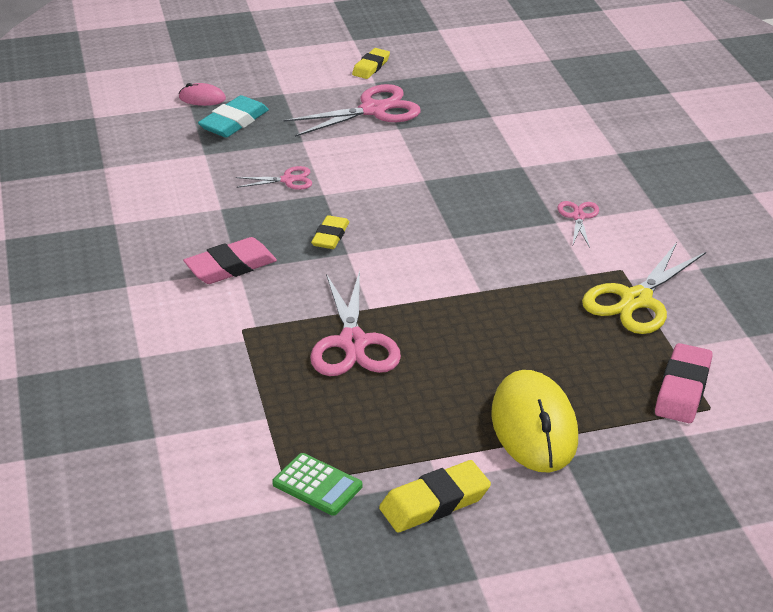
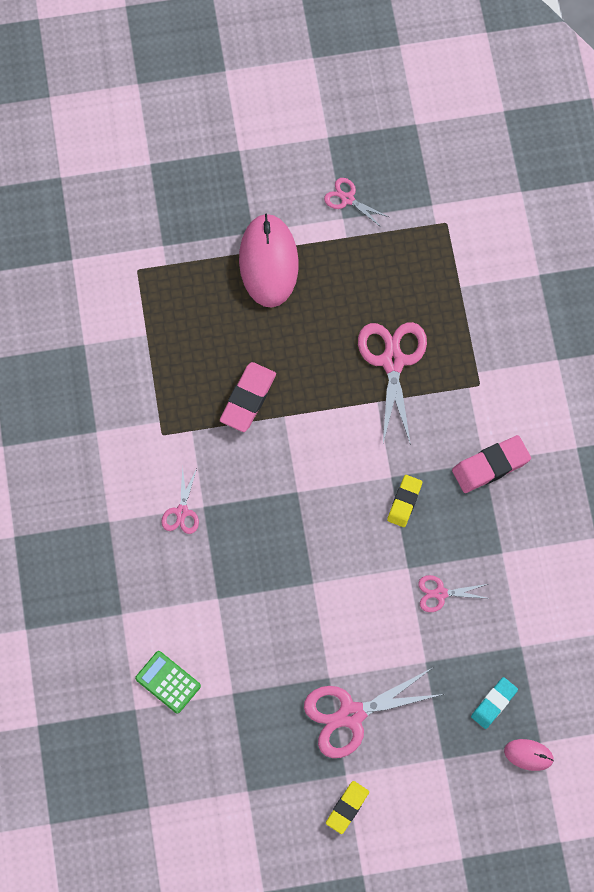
camera: 175 degrees left, 35 degrees up
(234, 122) = (494, 703): turquoise eraser -> turquoise eraser, size x0.66
(317, 485) = (425, 220): green calculator -> green calculator (168, 682)
(434, 502) = (347, 199): yellow eraser -> pink scissors
(534, 426) = (268, 262): yellow mouse -> pink mouse
(636, 300) = (160, 394): yellow scissors -> none
(682, 389) = (151, 290): pink eraser -> pink eraser (248, 399)

